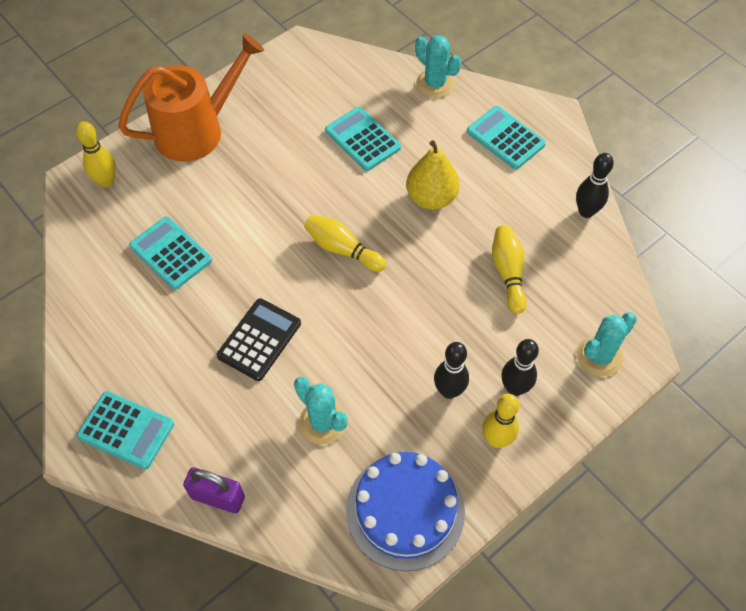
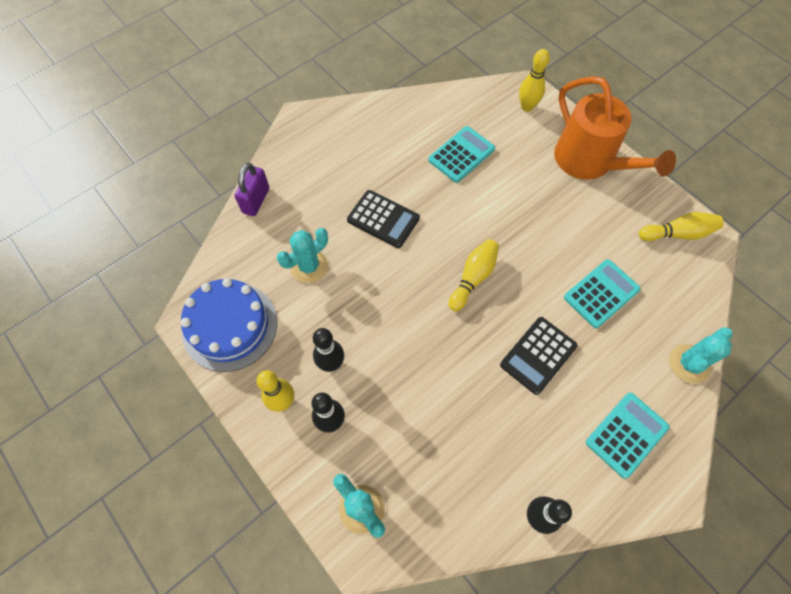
camera: 90 degrees right, 5 degrees up
(126, 430) = (312, 142): turquoise calculator -> none
(431, 198) = (538, 355): yellow pear -> black calculator
(508, 273) = (454, 425): yellow bowling pin -> yellow bowling pin (677, 234)

